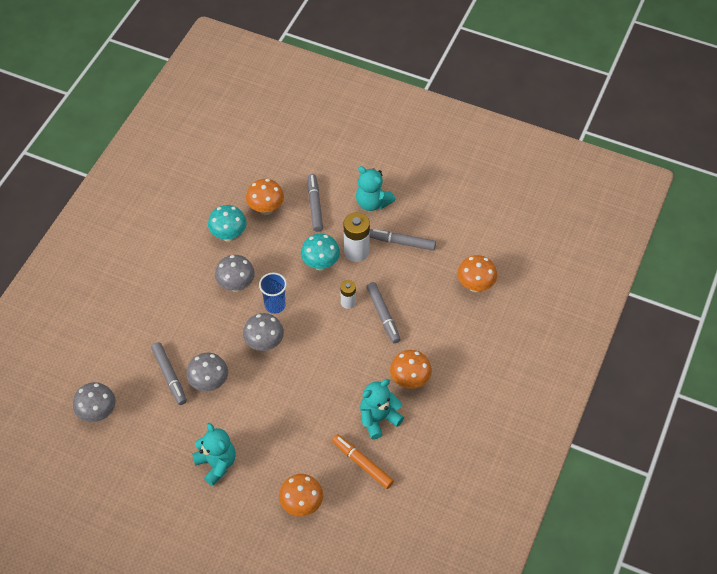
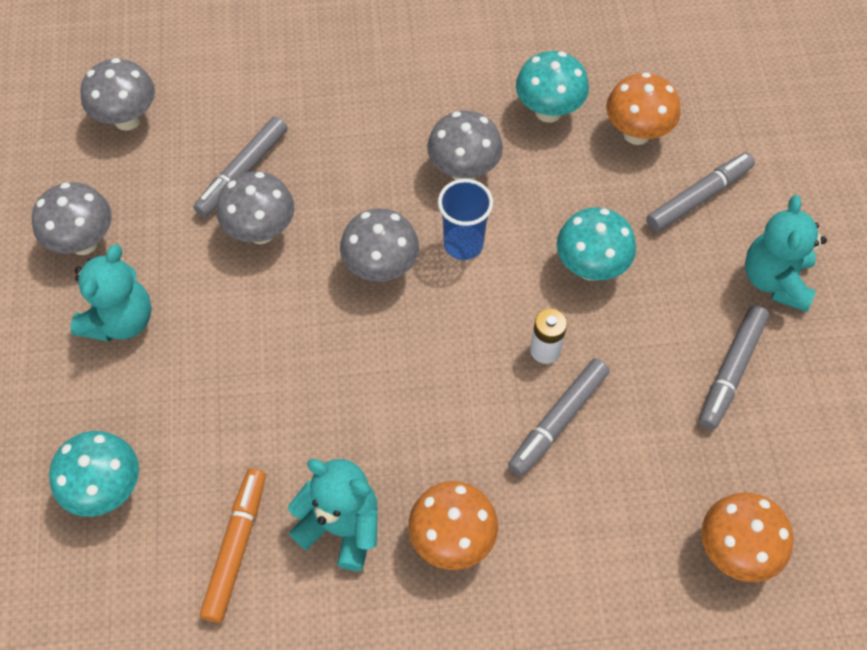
camera: 60 degrees right, 5 degrees up
(160, 463) = (84, 242): none -> grey mushroom
(302, 505) = (107, 490): orange mushroom -> turquoise mushroom
(356, 251) = (656, 308): white battery -> none
(402, 242) = (731, 371): grey marker -> grey marker turned 135 degrees counterclockwise

